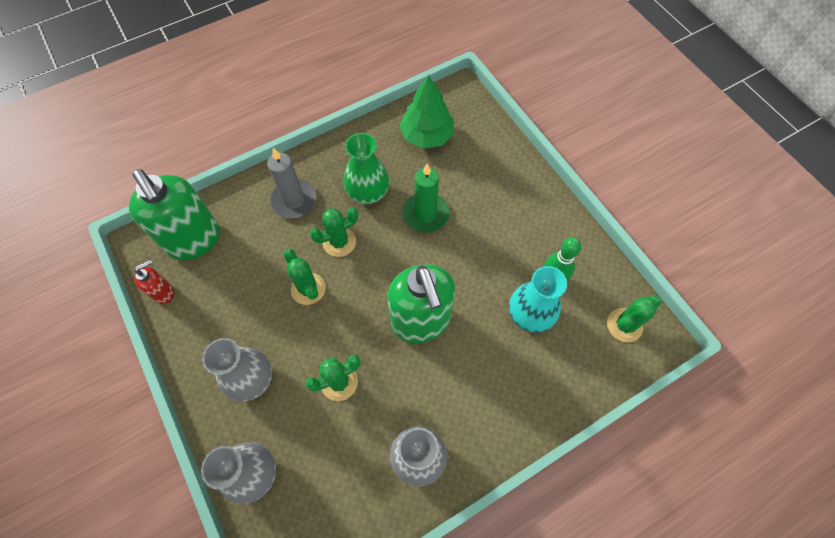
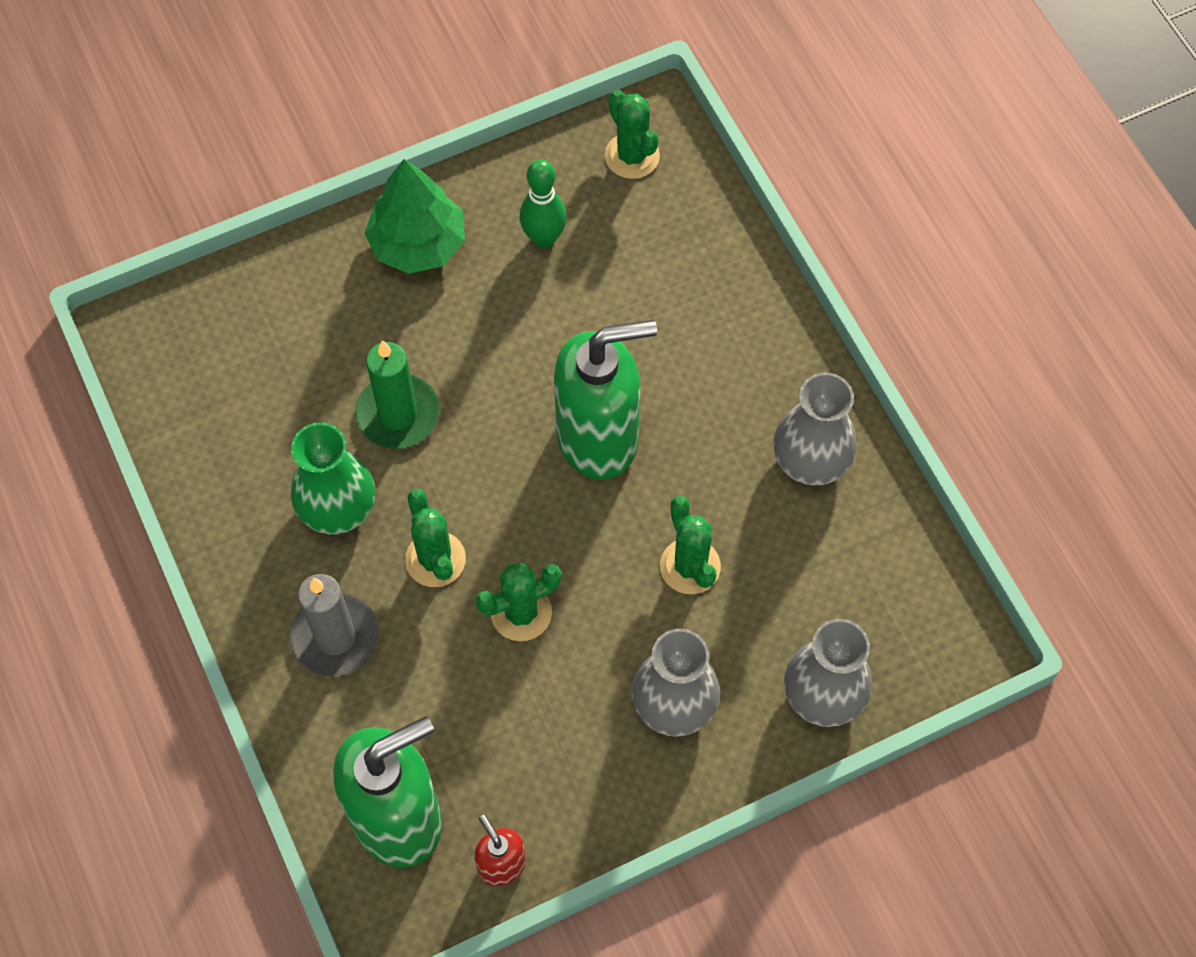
camera: 85 degrees left, 0 degrees up
(427, 135) = (226, 397): green tree -> green tree (418, 244)
(530, 314) = (602, 279): turquoise vase -> none

